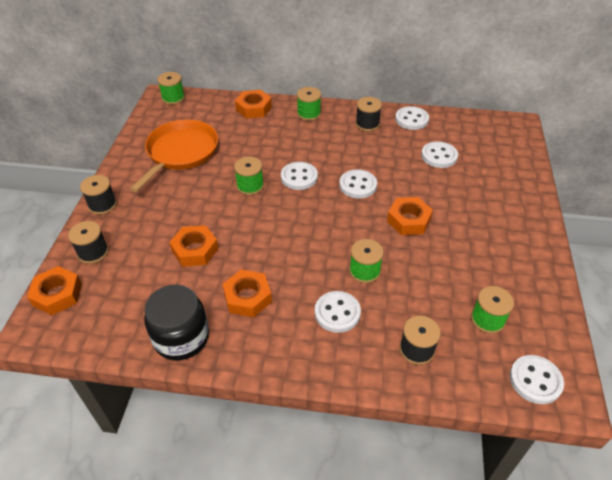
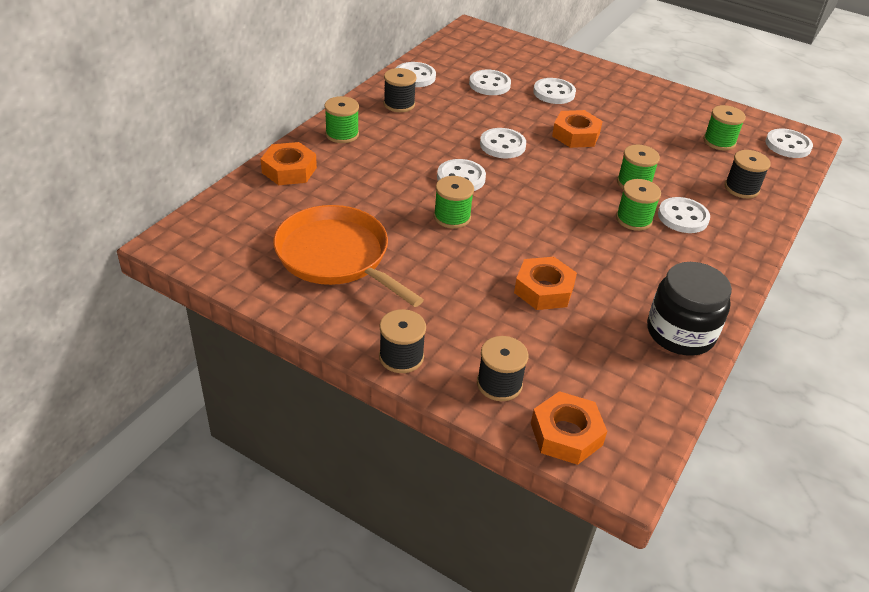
camera: 70 degrees left, 5 degrees down
(173, 98) = (189, 232): green spool -> green spool (634, 219)
(247, 297) = (639, 269): orange nut -> none
(463, 192) = (554, 93): none -> white button

